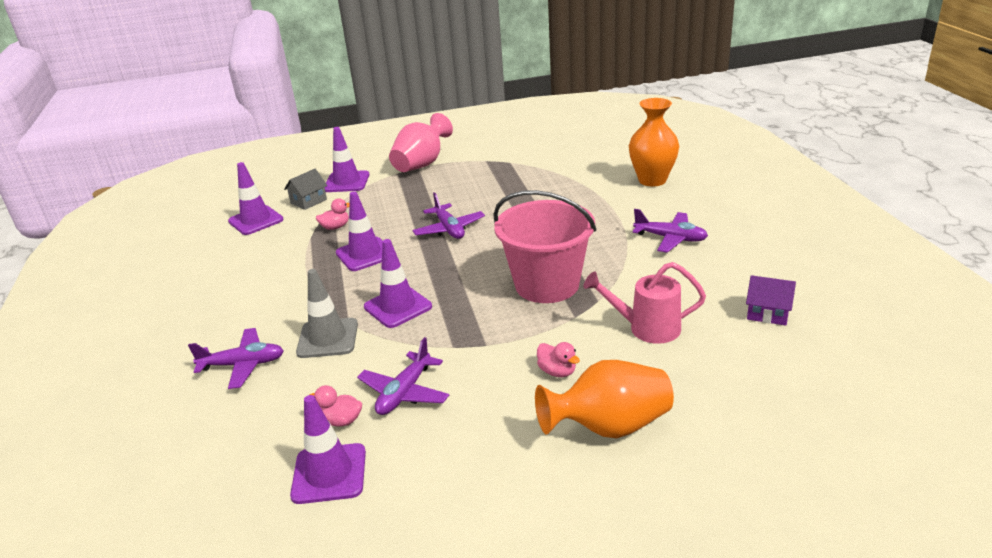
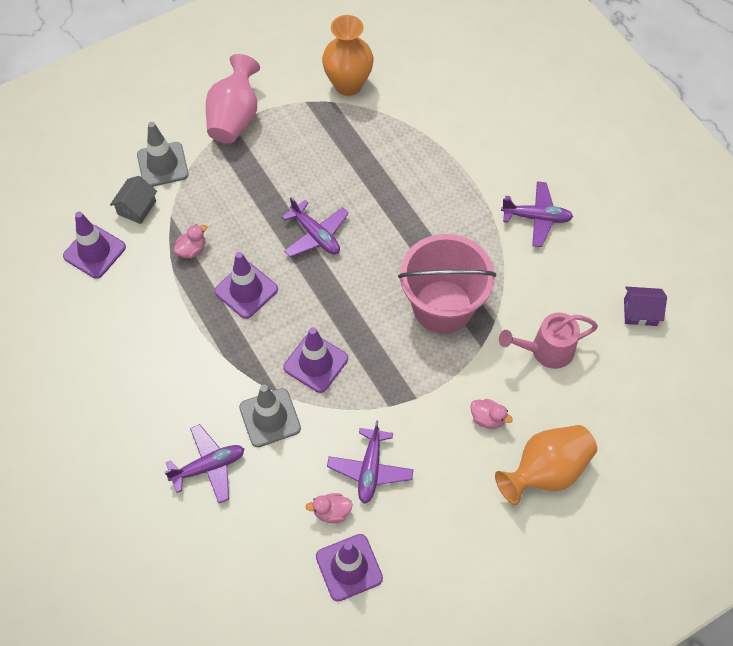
camera: 20 degrees left, 30 degrees up
(347, 182) = (162, 165): purple traffic cone -> grey traffic cone
(652, 180) = (495, 119): orange vase -> orange vase (348, 84)

